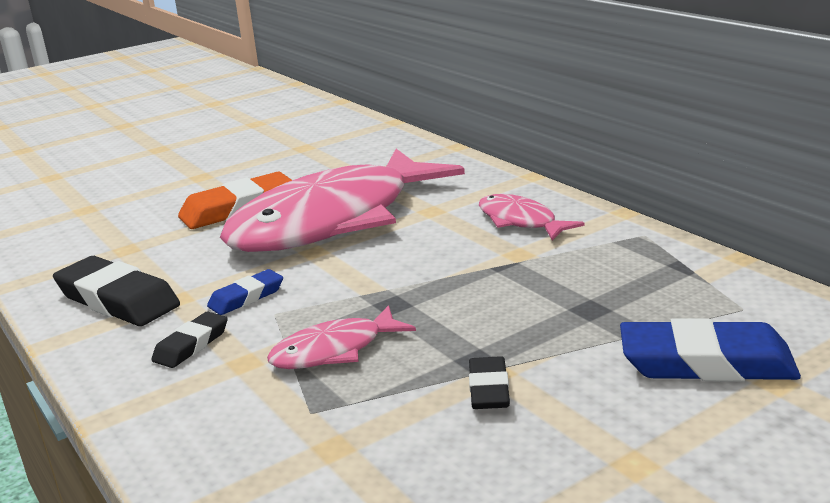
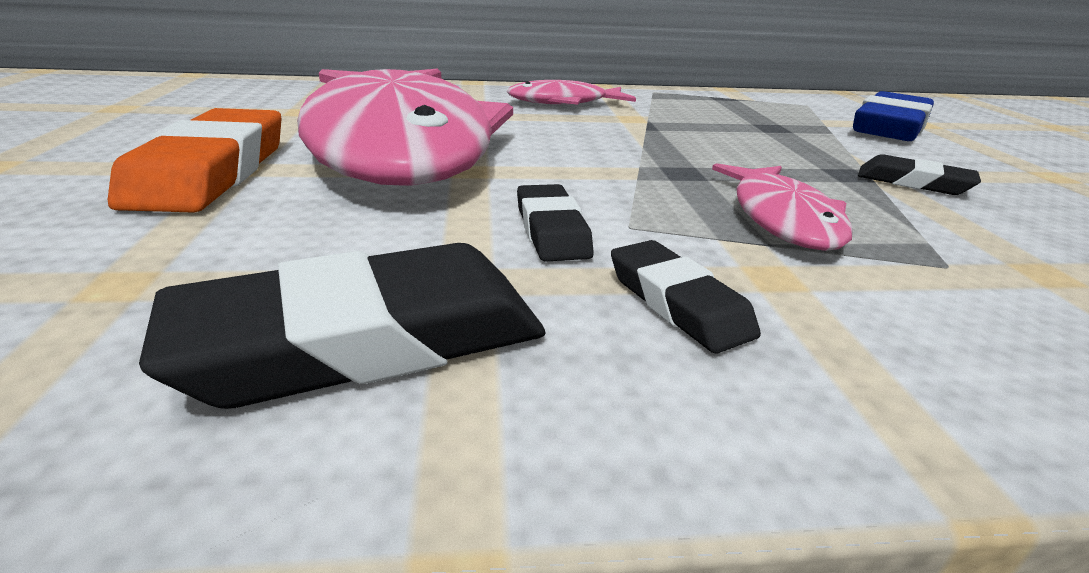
camera: 65 degrees left, 5 degrees up
(246, 297) = (551, 230): blue eraser -> black eraser

